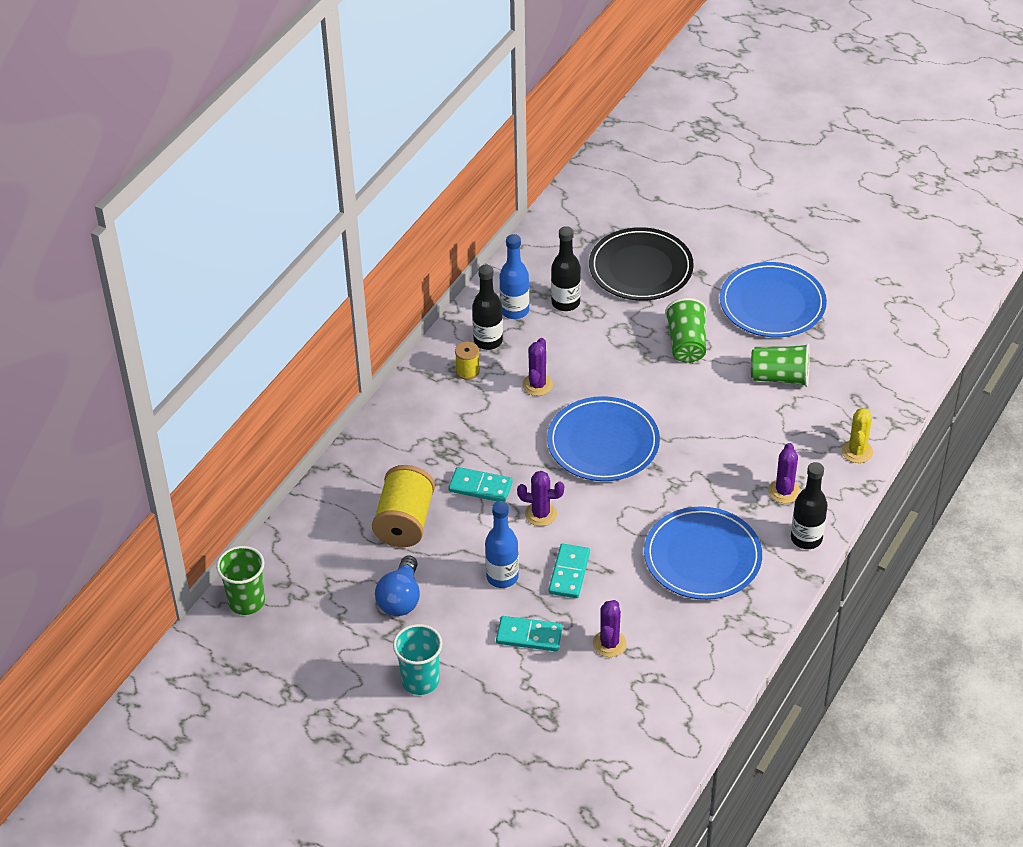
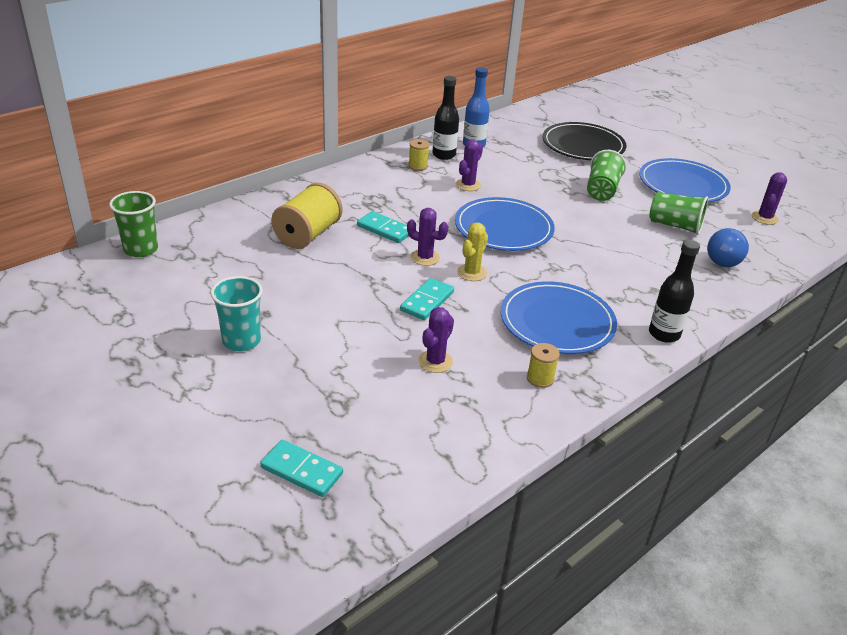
camera: 15 degrees right, 10 degrees down
(400, 599) = (268, 280): blue light bulb -> blue light bulb (724, 259)
(502, 577) = (365, 289): blue bottle -> none
(529, 635) = (363, 335): turquoise domino -> turquoise domino (302, 470)
(565, 303) = (515, 149): black bottle -> none
(710, 631) = (540, 378): none -> yellow spool
(784, 491) = (653, 296): purple cactus -> purple cactus (764, 218)
(857, 451) = (732, 286): yellow cactus -> yellow cactus (472, 273)

